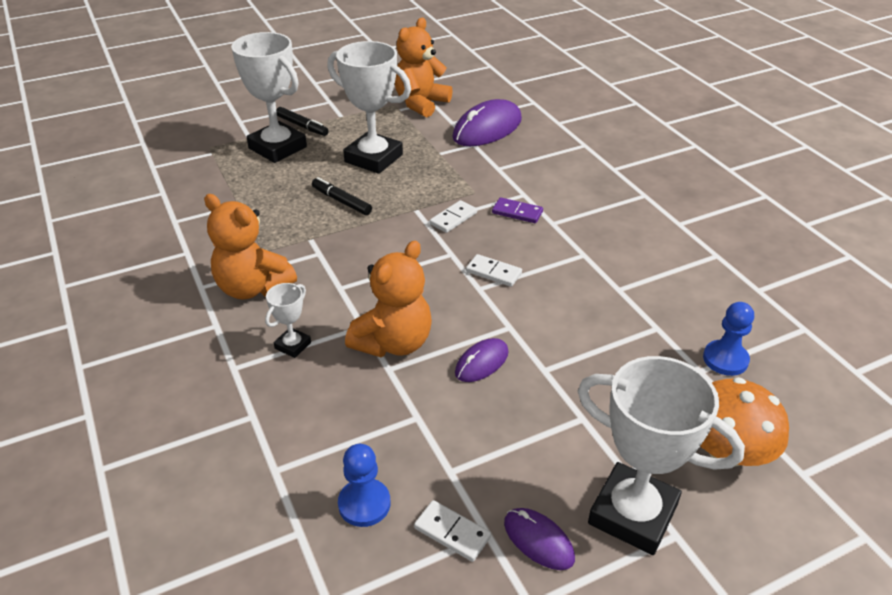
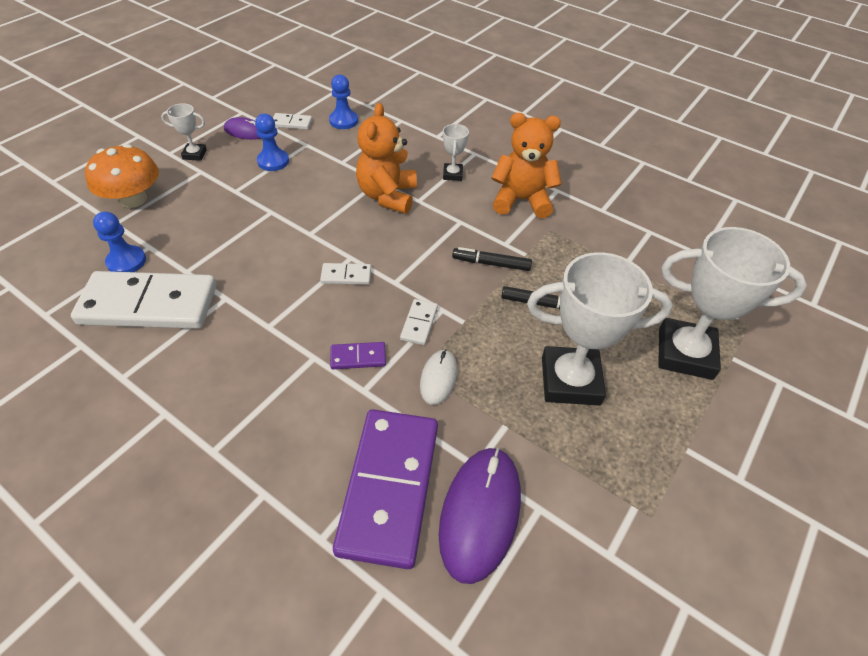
camera: 150 degrees right, 10 degrees up
(302, 126) = (706, 404): black marker -> black marker (491, 263)
(421, 103) = (619, 540): orange teddy bear -> none
(464, 185) = (438, 378): none -> white mouse
(481, 363) = (318, 202): purple mouse -> none
(514, 453) = (273, 161): none -> blue pawn
(533, 150) = (389, 487): none -> purple domino
(632, 514) = (194, 154): white trophy -> white trophy, size x0.46
(696, 305) = (149, 304): none -> white domino

